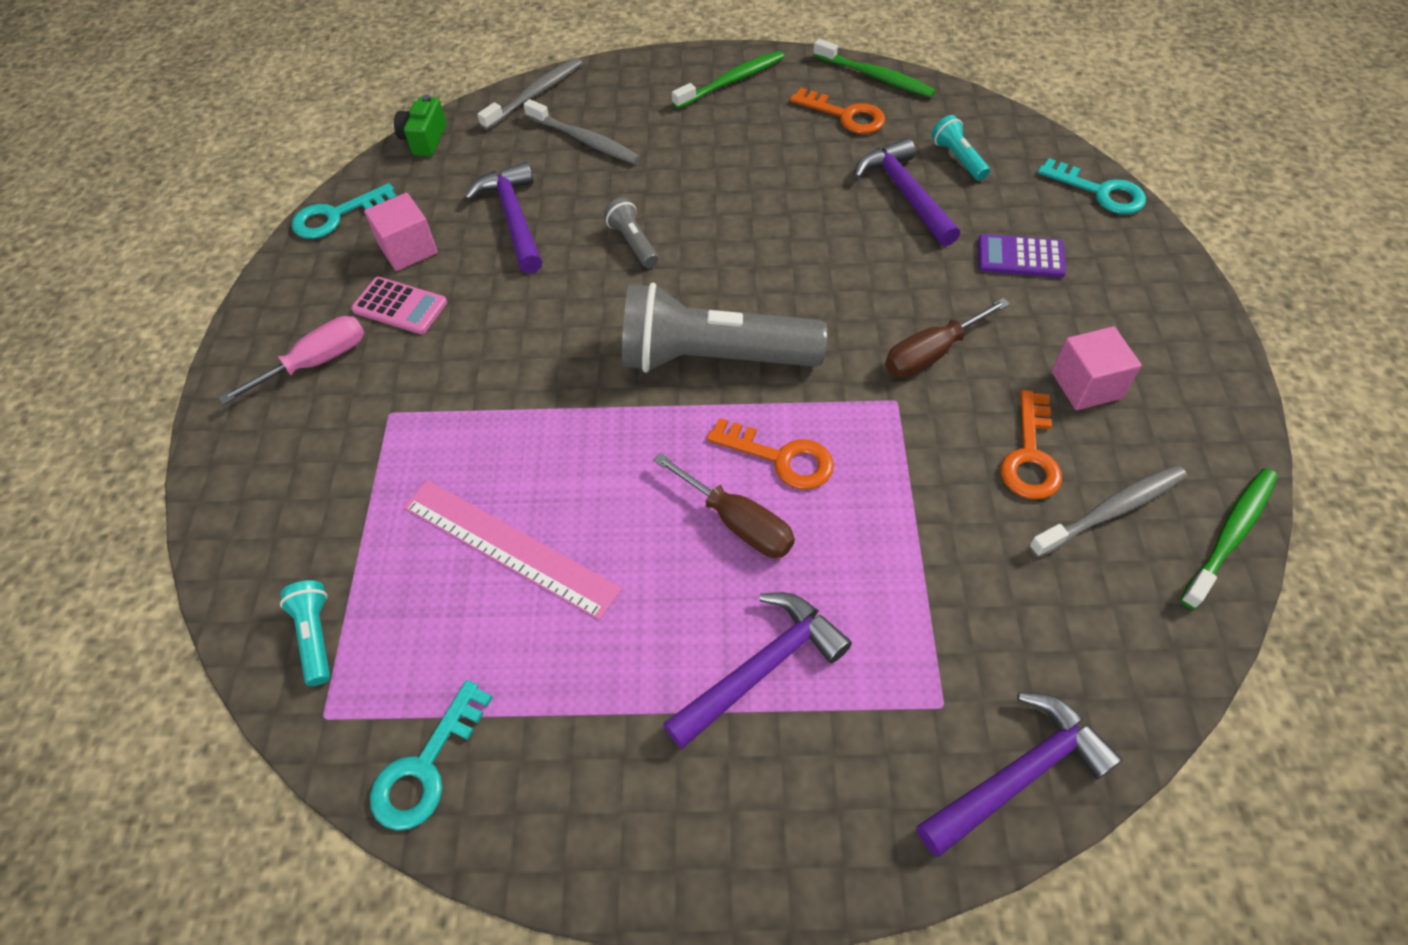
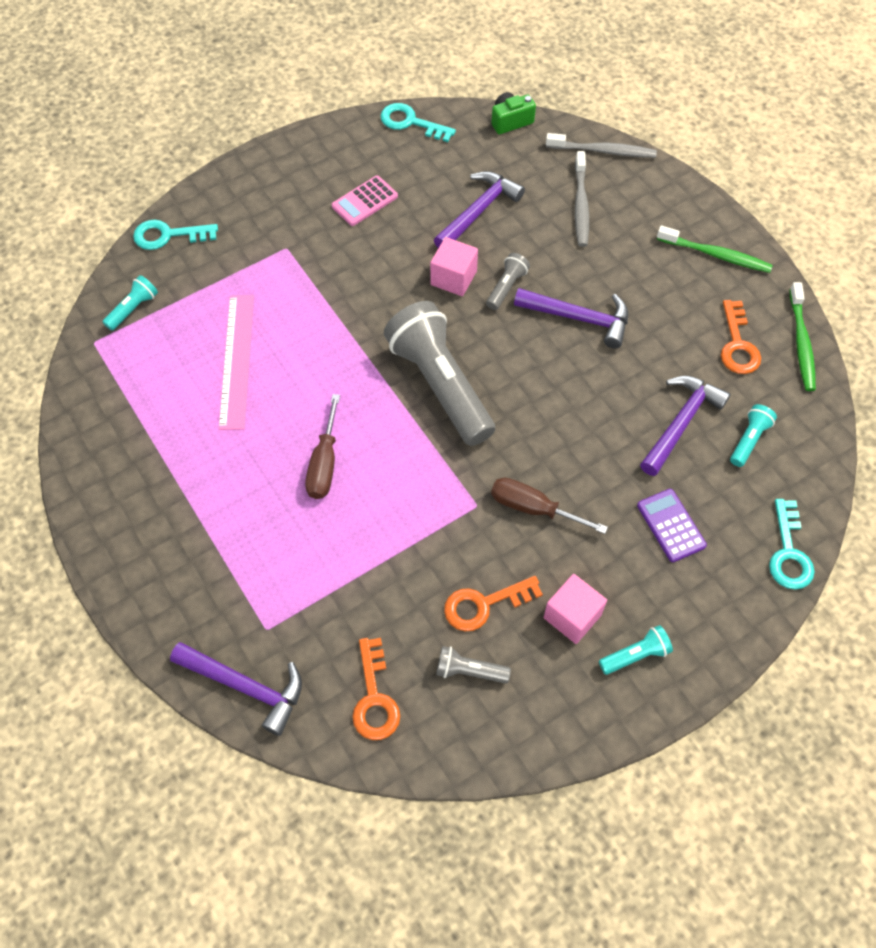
camera: 55 degrees right, 5 degrees up
(316, 362) = (297, 191): pink screwdriver -> none
(400, 306) = (364, 201): pink calculator -> pink calculator turned 60 degrees clockwise
(408, 249) = (412, 175): pink cube -> pink cube (453, 278)
(426, 767) = (93, 402): turquoise key -> turquoise key (168, 235)
(761, 668) = (236, 524): purple hammer -> purple hammer (579, 318)
(780, 458) = (386, 462): orange key -> orange key (374, 698)
(1111, 511) = (469, 671): grey toothbrush -> grey flashlight
(1159, 356) = (635, 655): none -> turquoise flashlight
(1230, 535) = (497, 753): green toothbrush -> none

